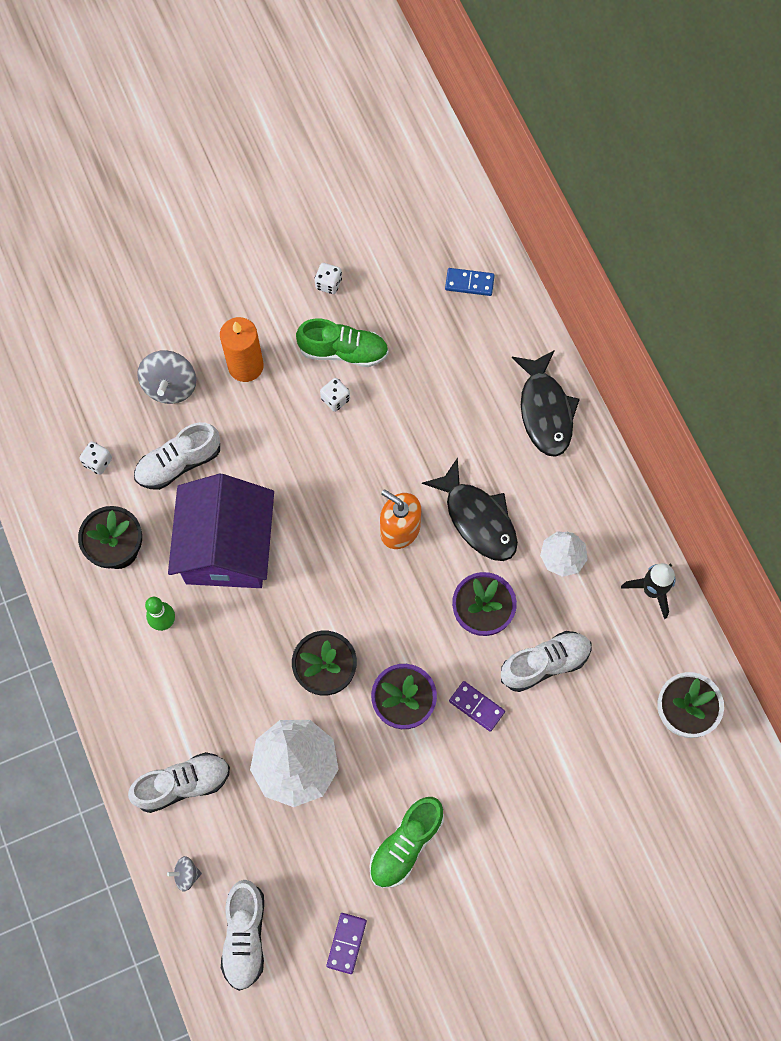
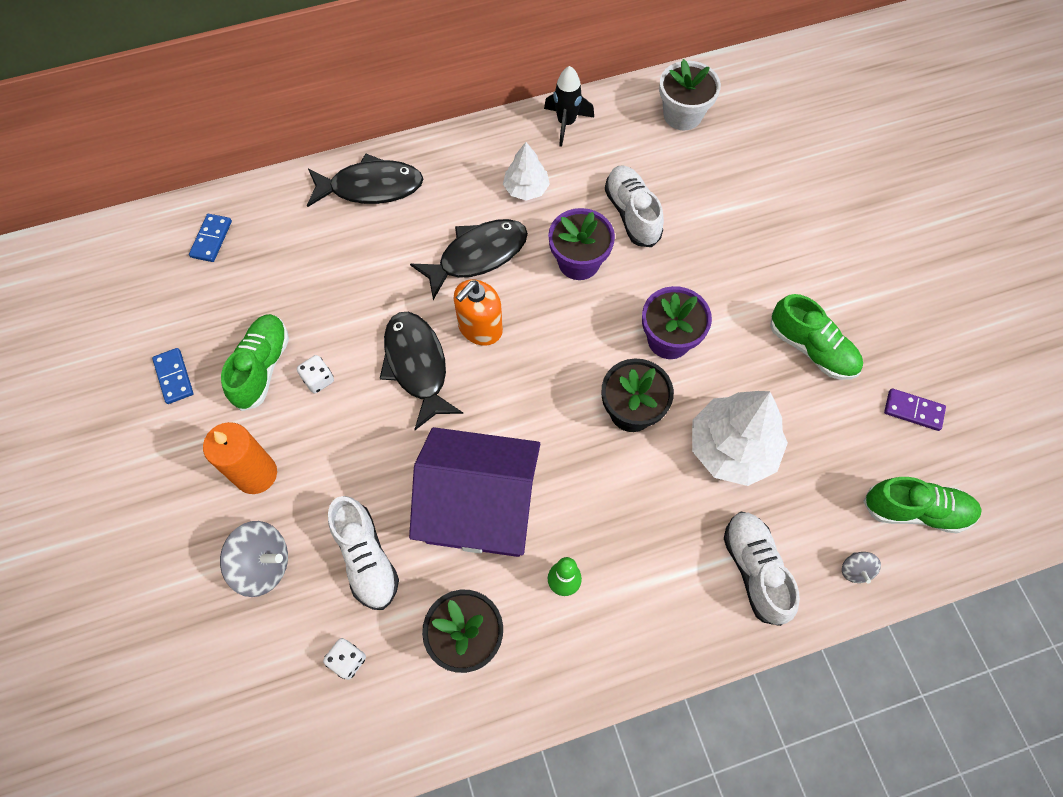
camera: 85 degrees left, 5 degrees down
(245, 936) = (916, 510): white shoe -> green shoe
(328, 284) = (174, 377): white dice -> blue domino
(355, 479) = (417, 366): none -> black fish
(476, 706) = (672, 274): purple domino -> none

